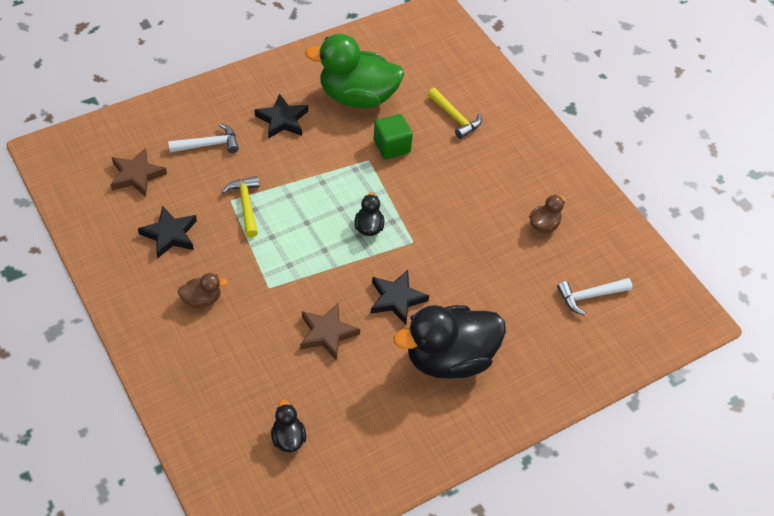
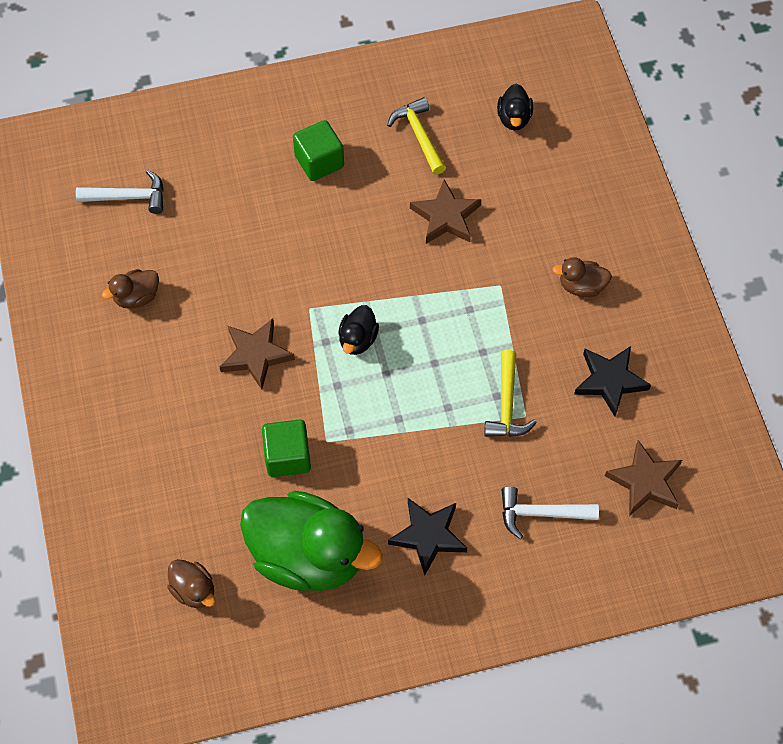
camera: 160 degrees left, 10 degrees up
(396, 299) = (354, 240): black star -> none
(421, 69) = (194, 590): none -> brown duck
(439, 203) = (256, 355): none -> brown star
(449, 358) = (319, 161): black duck -> green cube
(455, 118) = (180, 487): yellow hammer -> yellow hammer (419, 135)

